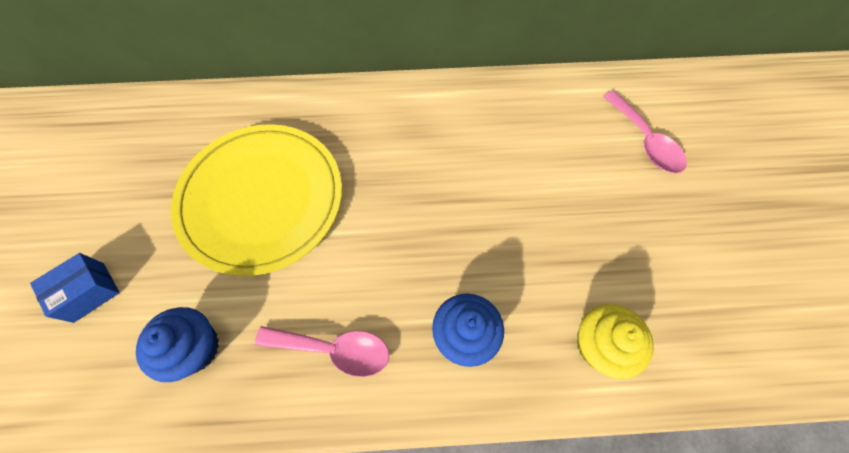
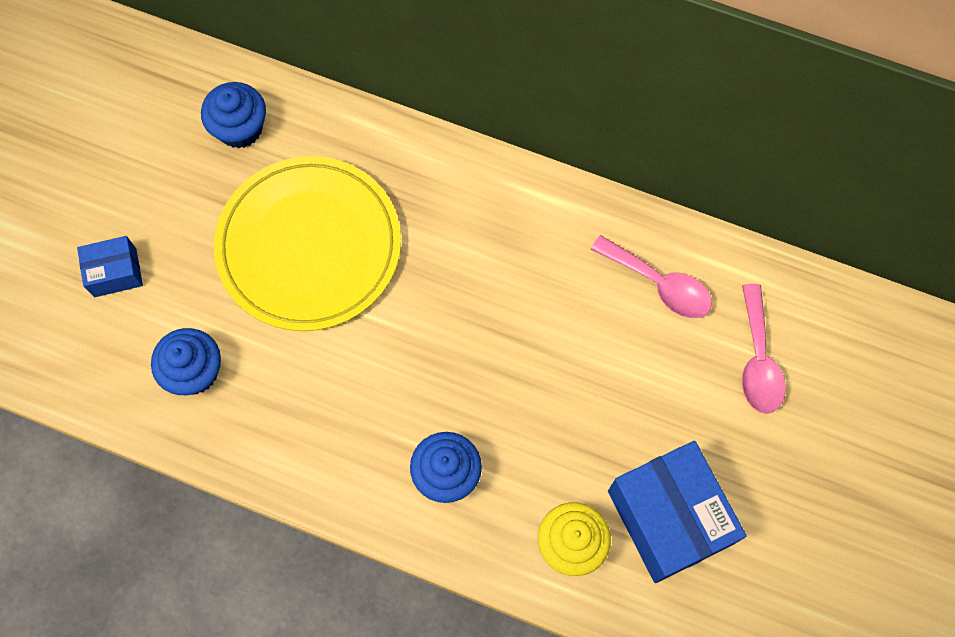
camera: 25 degrees right, 5 degrees up
(169, 136) = (240, 128): none -> blue cupcake
(334, 349) = (319, 431): pink spoon -> pink spoon (659, 284)
(660, 285) = (668, 518): none -> blue box

